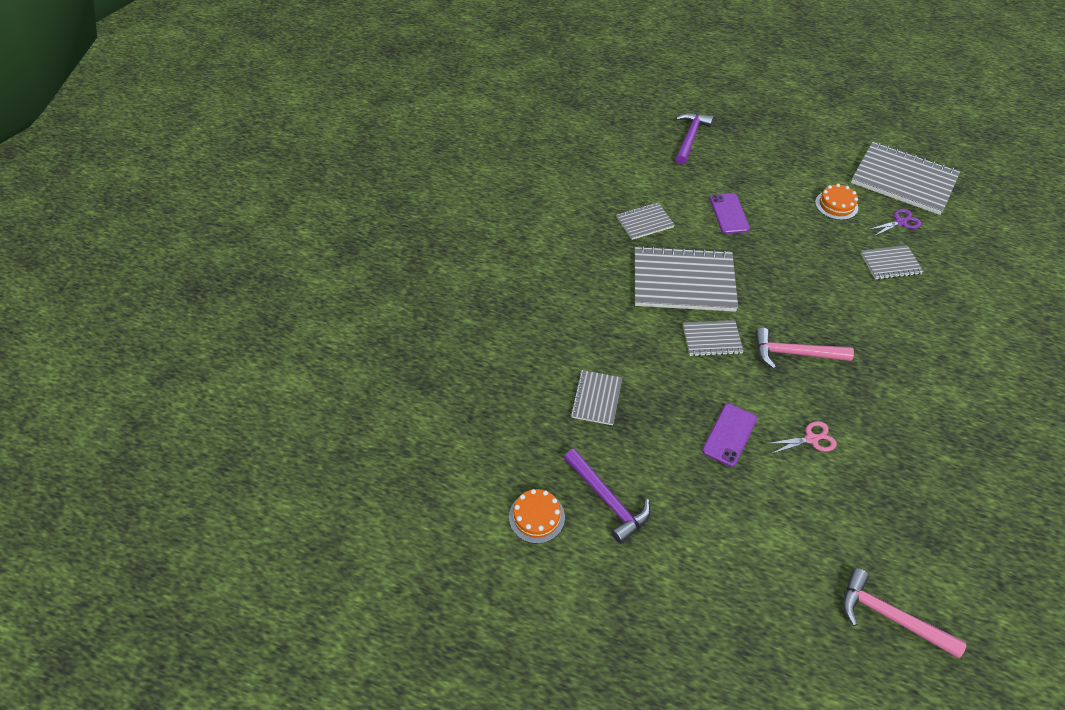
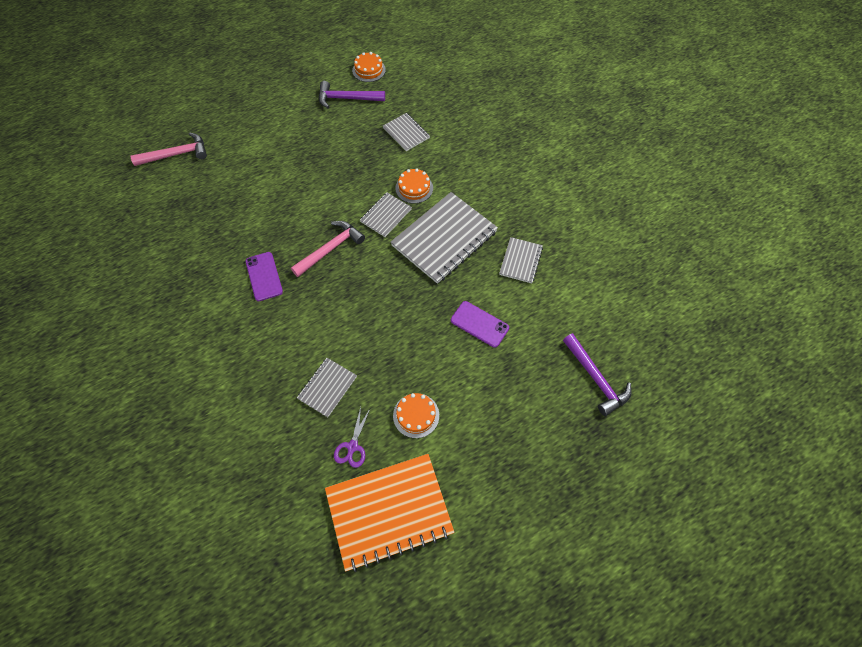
camera: 130 degrees right, 10 degrees up
(657, 340) = (414, 188): none -> orange cake
(729, 434) = (321, 171): purple phone -> purple phone (264, 276)
(812, 439) = (276, 205): pink scissors -> none
(903, 180) = (389, 511): grey notebook -> orange notebook

